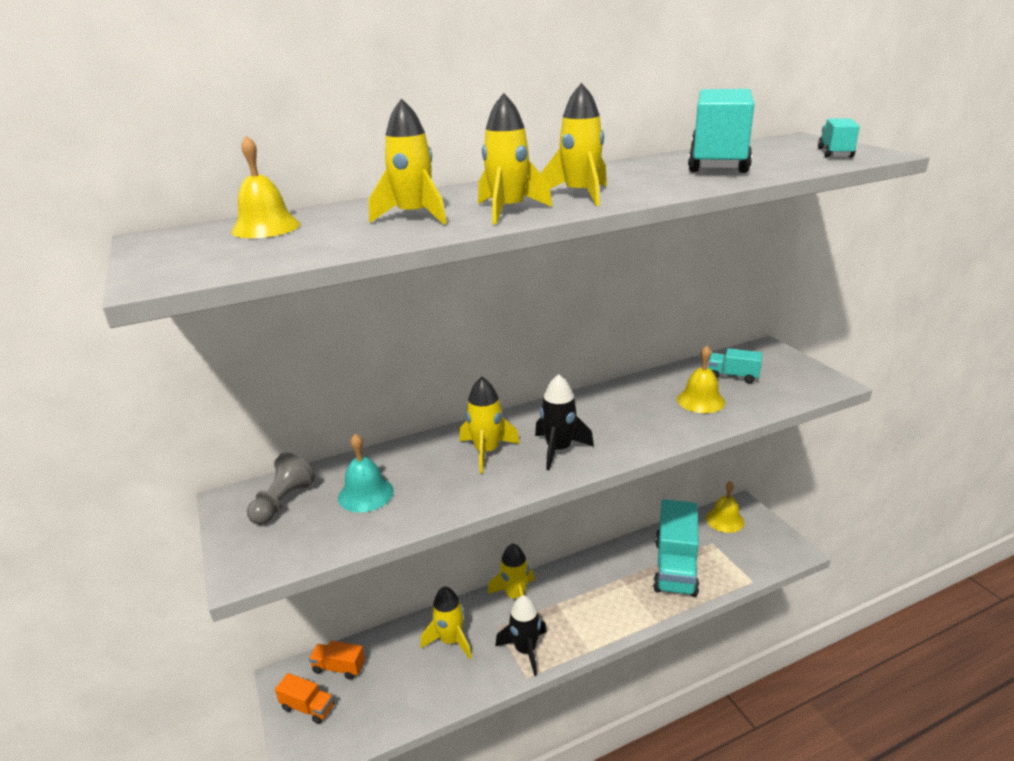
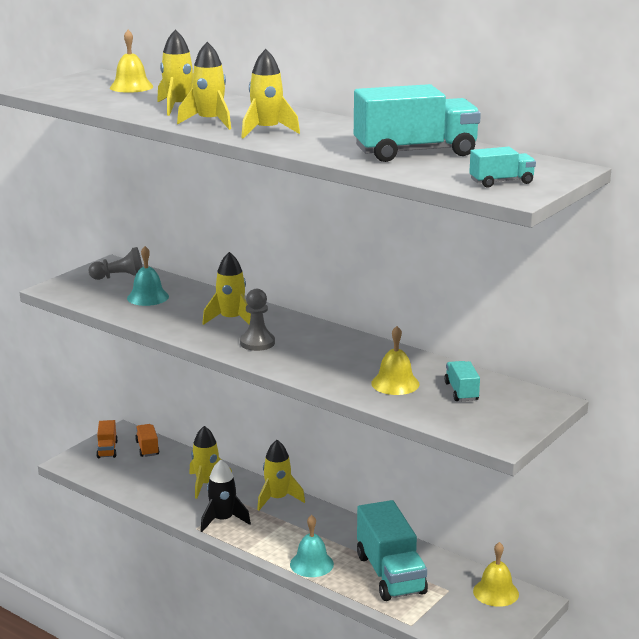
camera: 60 degrees right, 5 degrees down
(559, 450) = (257, 343): black rocket -> grey pawn
(636, 611) = (311, 564): none -> turquoise bell
(675, 567) = (390, 574): turquoise truck -> turquoise truck turned 90 degrees counterclockwise

